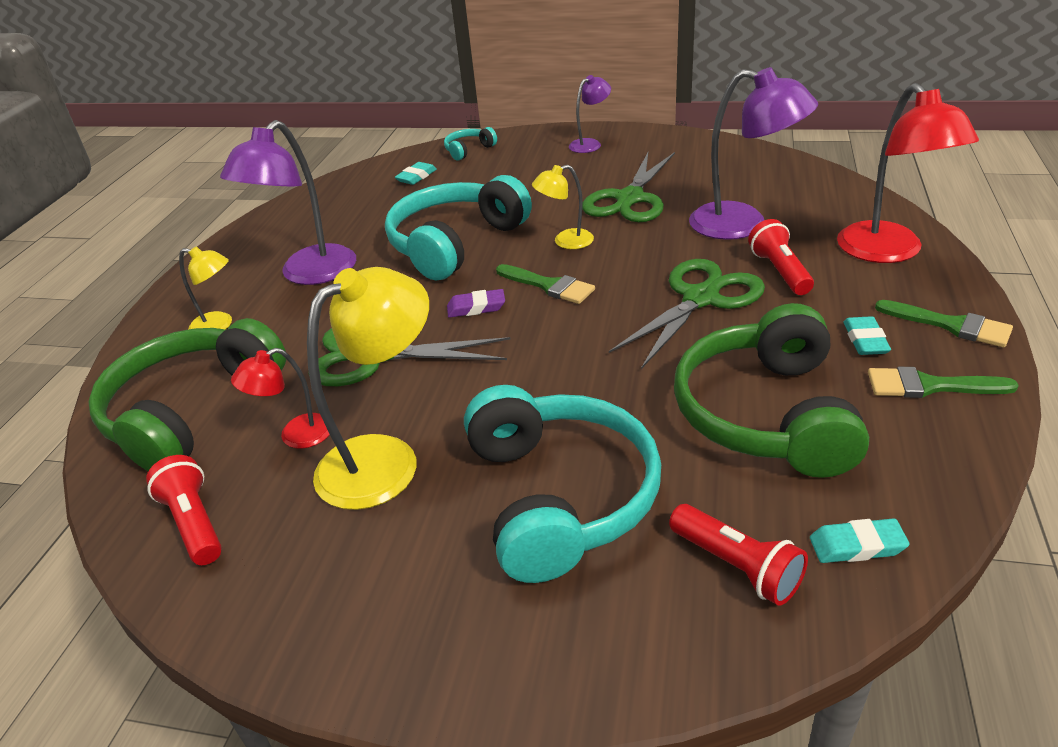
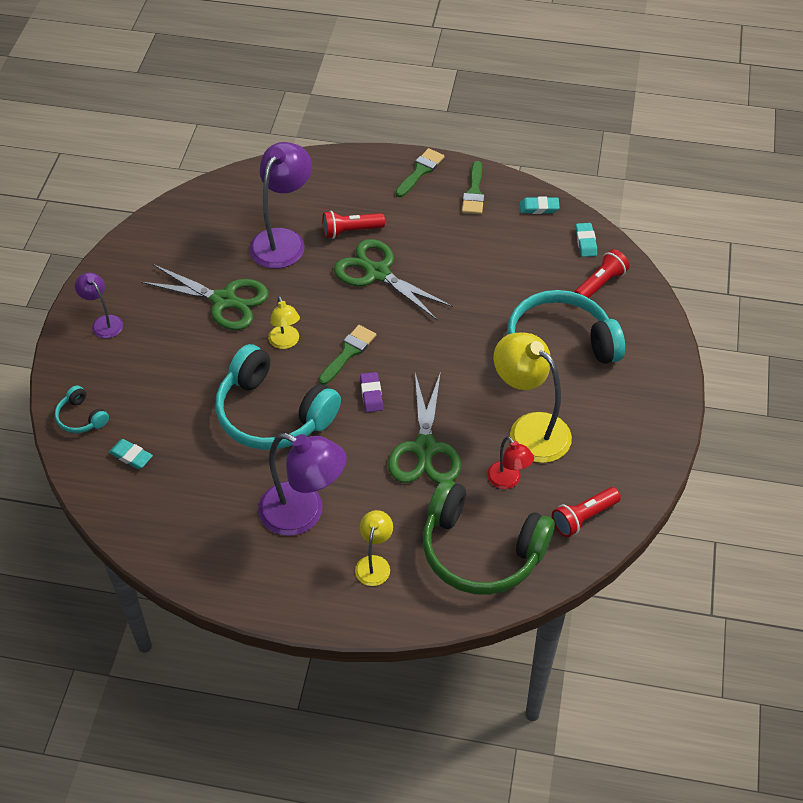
camera: 95 degrees left, 15 degrees up
(766, 414) = (494, 258): green headphones -> none
(865, 340) = (431, 208): turquoise eraser -> turquoise eraser (539, 208)
(888, 252) = (336, 178): red lamp -> none

